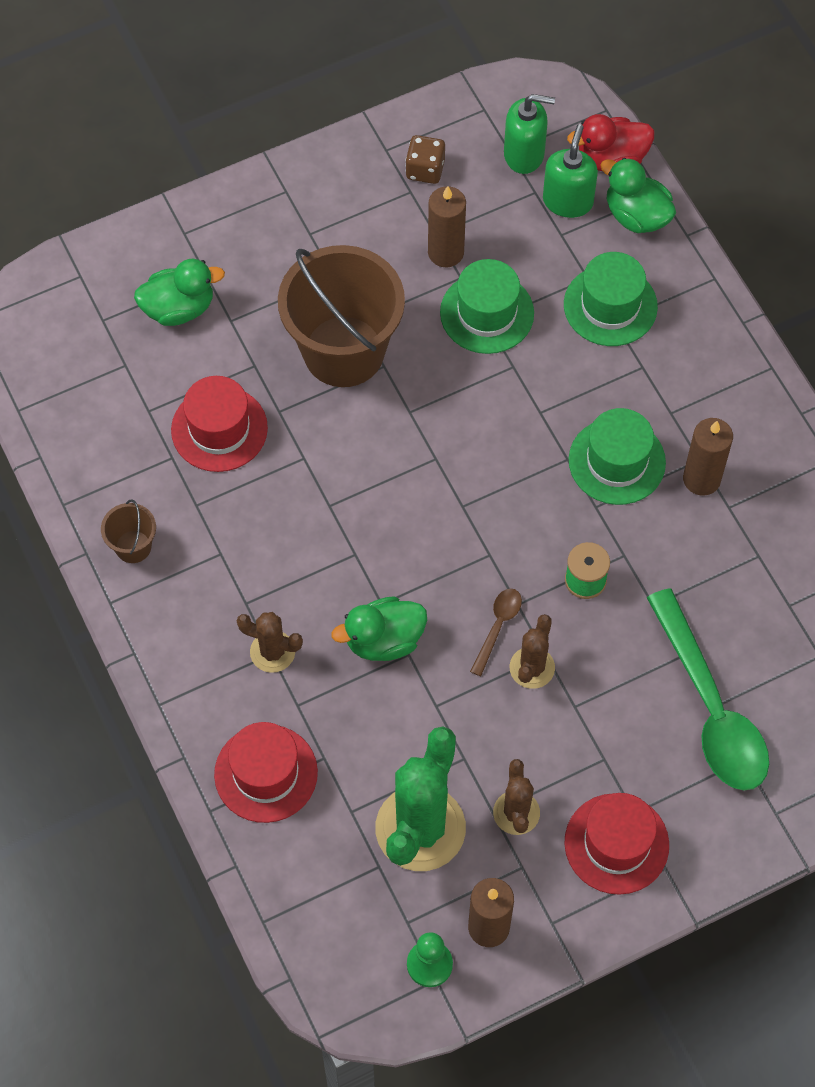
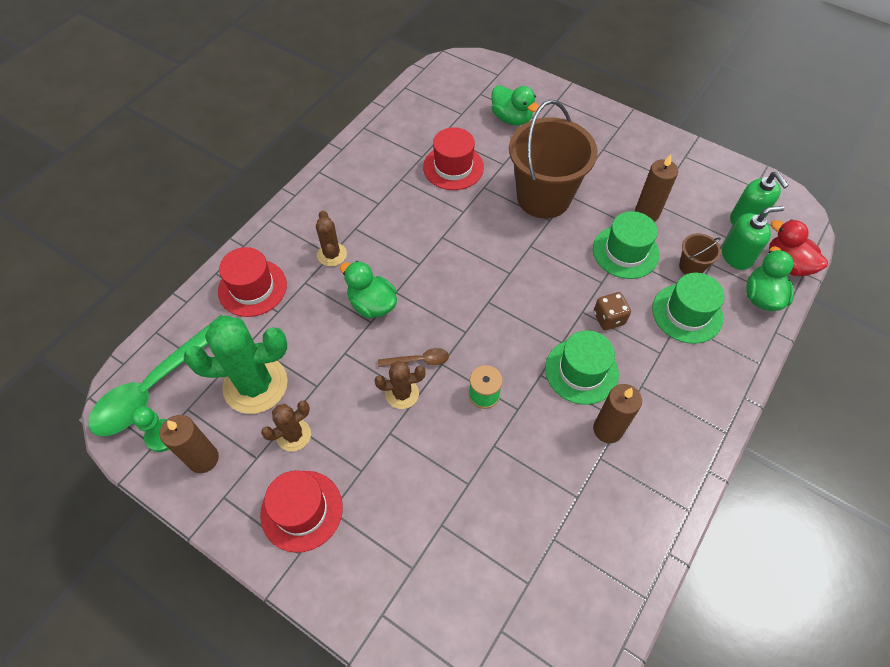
camera: 60 degrees right, 5 degrees down
(133, 546) = (358, 165): brown bucket -> brown bucket (691, 266)
(425, 169) = (690, 179): brown dice -> brown dice (609, 318)
(710, 707) = (439, 522): green spoon -> green spoon (156, 385)

